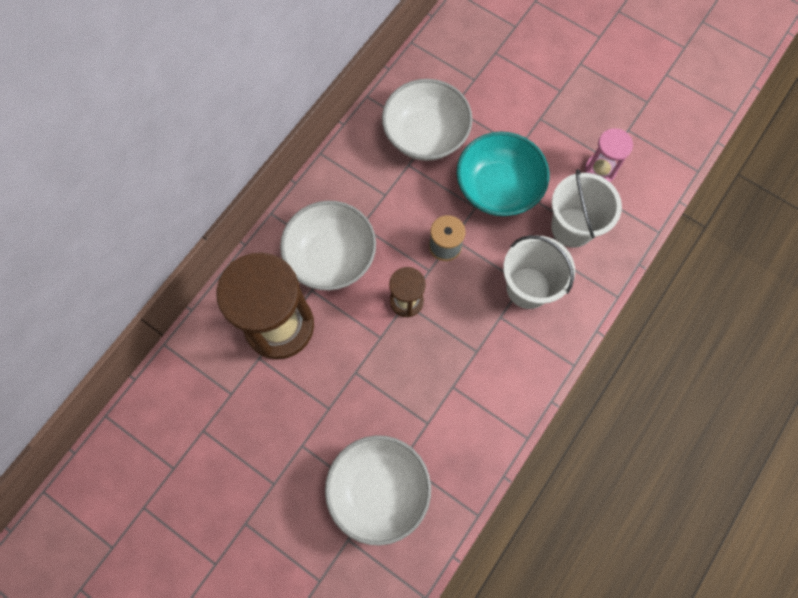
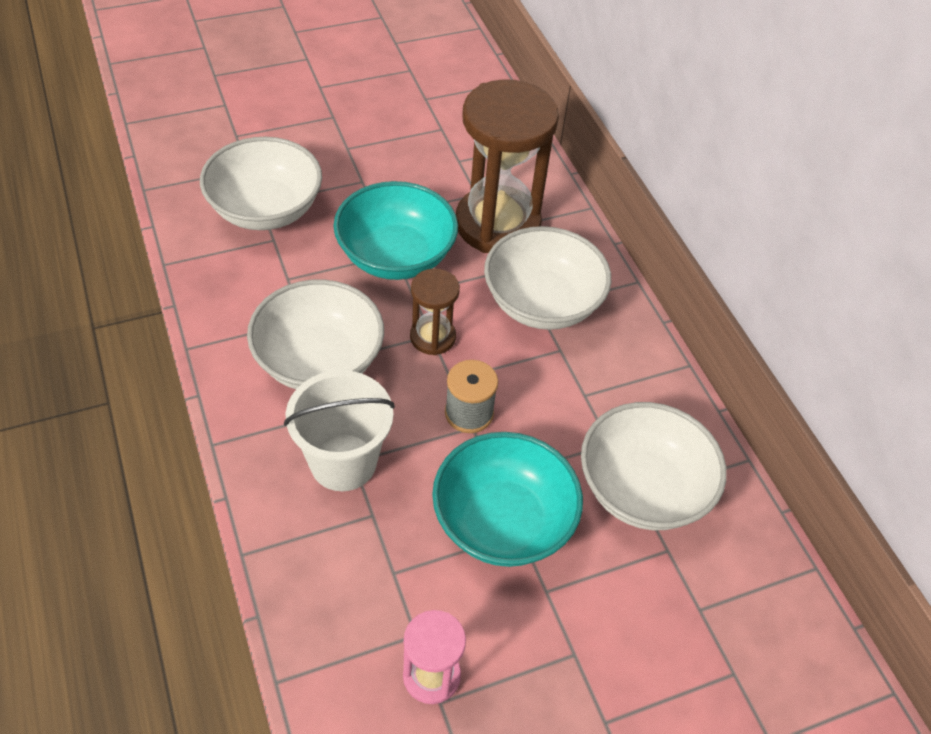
camera: 120 degrees right, 20 degrees down
(357, 369) = (396, 256): none -> turquoise bowl
(474, 352) = (319, 361): none -> white bowl
(572, 227) = (377, 570): white bucket -> none

